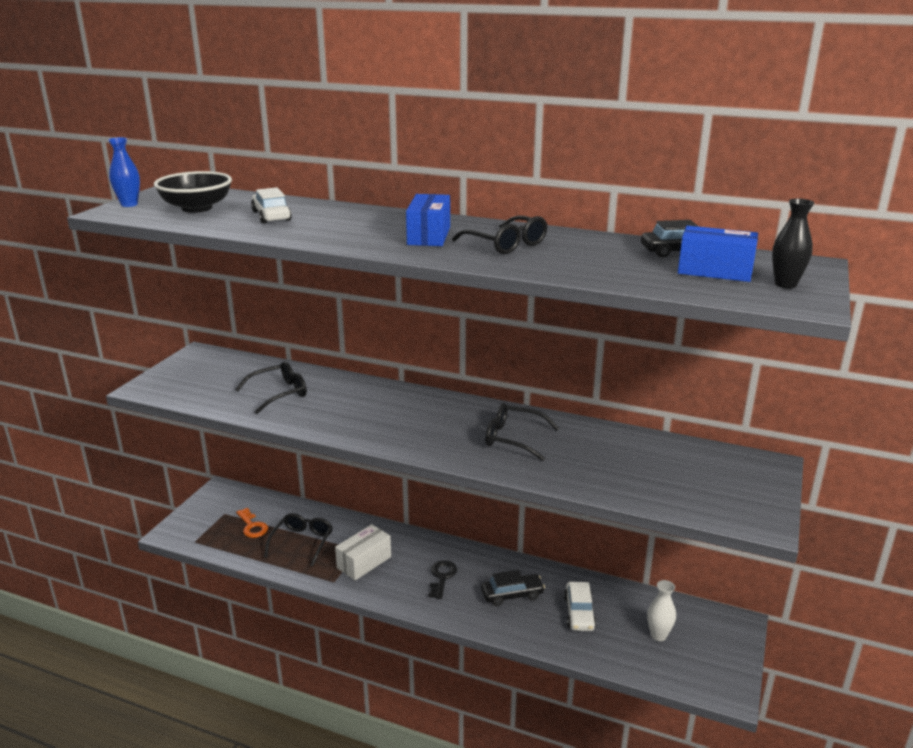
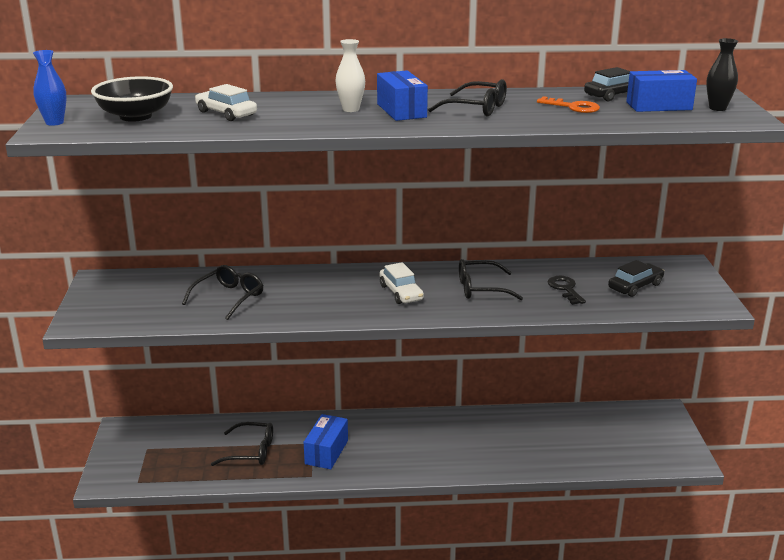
camera: 25 degrees left, 0 degrees up
(252, 526) = (187, 452): orange key -> orange key (573, 107)
(302, 542) = (251, 451): black glasses -> black glasses turned 105 degrees clockwise
(364, 562) = (326, 452): white box -> blue box
(442, 577) = (407, 444): black key -> black key (565, 289)
(512, 595) = (478, 441): black car -> black car (635, 286)
(579, 613) = (542, 438): white car -> white car (401, 293)
(658, 635) = (614, 437): white vase -> white vase (351, 109)

